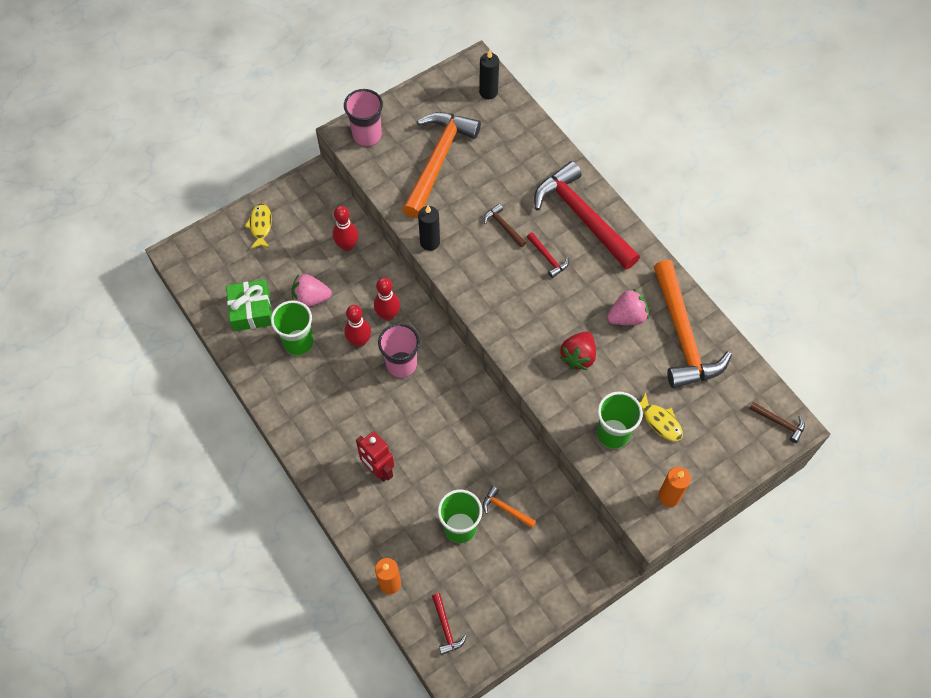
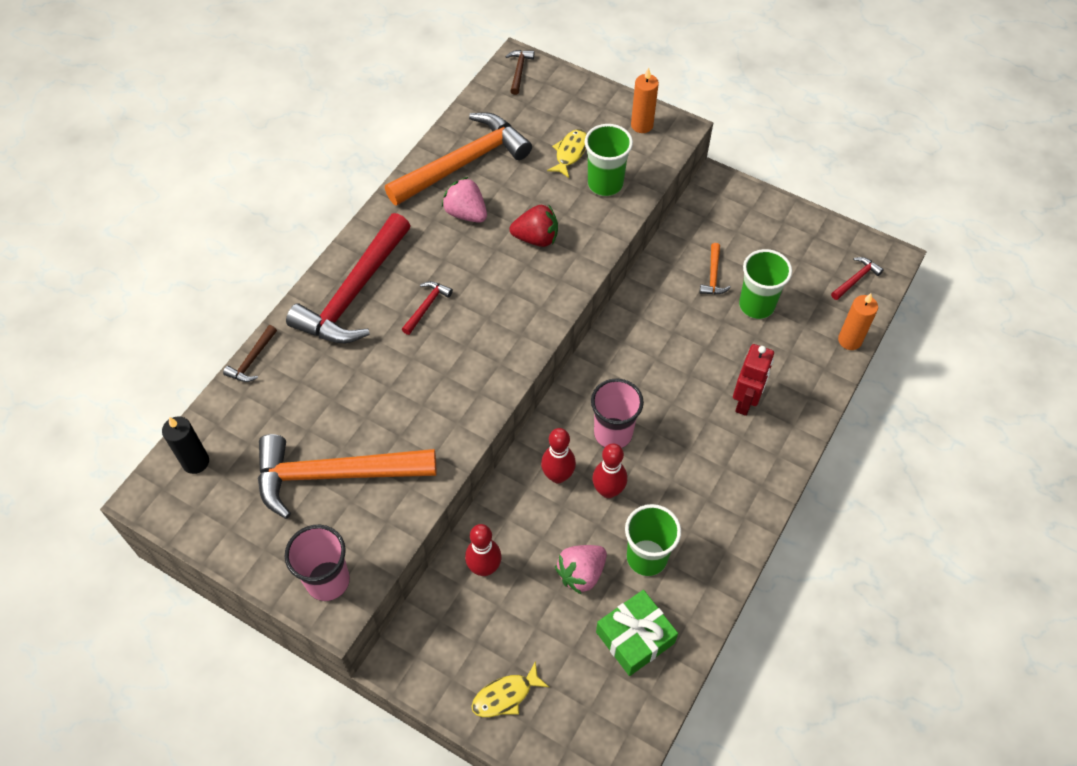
camera: 115 degrees left, 5 degrees down
(311, 298) = (581, 573): pink strawberry -> pink strawberry turned 75 degrees clockwise
(430, 242) = (463, 432): black candle -> none
(503, 226) = (403, 365): brown hammer -> brown hammer (252, 360)

